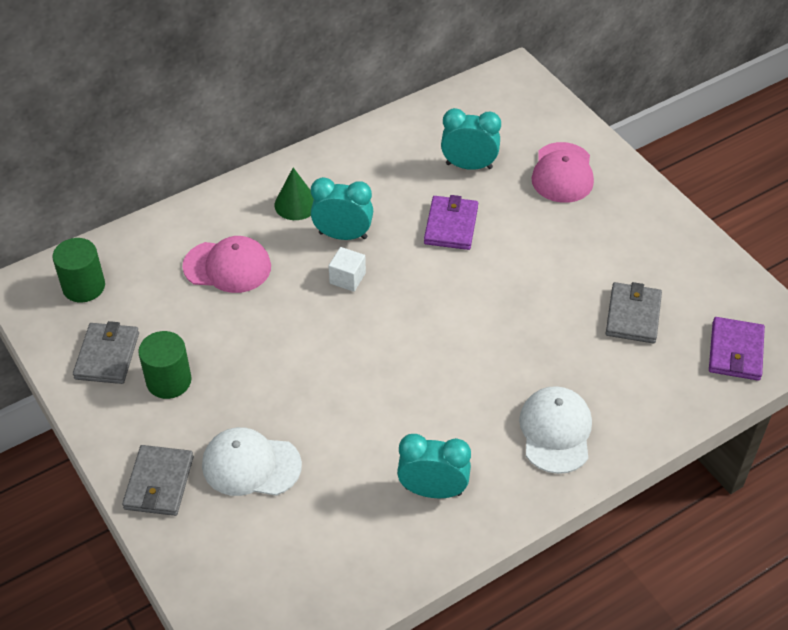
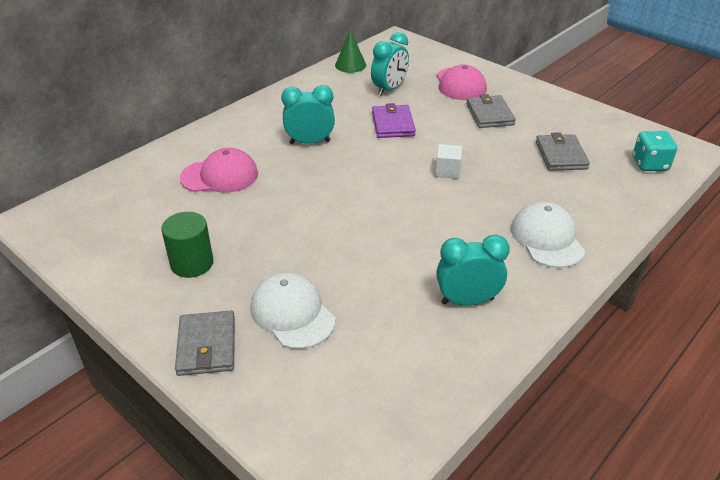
camera: 15 degrees left, 10 degrees down
(84, 286) = (92, 209): green cylinder -> none
(107, 356) = (127, 255): grey wallet -> grey wallet (489, 114)
(251, 465) = (292, 314): white cap -> white cap turned 60 degrees clockwise
(296, 204) = (263, 129): green cone -> green cone (350, 65)
(347, 278) = (325, 168): white cube -> white cube (447, 171)
(469, 166) = (389, 89): turquoise clock -> turquoise clock turned 135 degrees clockwise
(735, 351) = (650, 164): purple wallet -> turquoise dice

